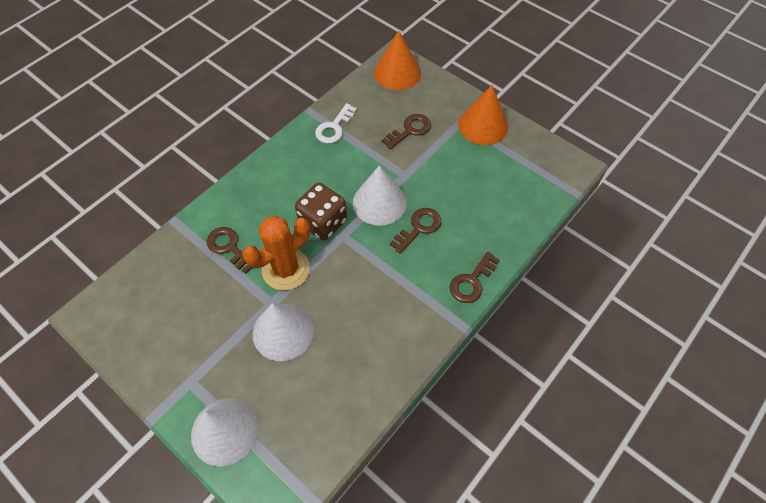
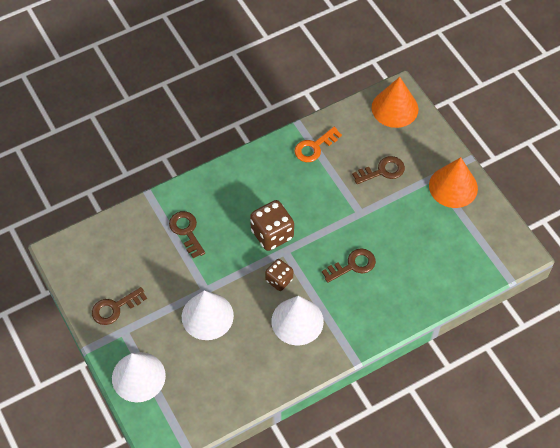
camera: 20 degrees right, 0 degrees up
(286, 269) = (227, 265): orange cactus -> none
(334, 128) = (314, 147): white key -> orange key
(348, 267) = (279, 280): none -> brown dice
(379, 202) = (327, 231): white cone -> white cone (297, 321)
(471, 282) = (378, 326): brown key -> brown key (114, 308)

